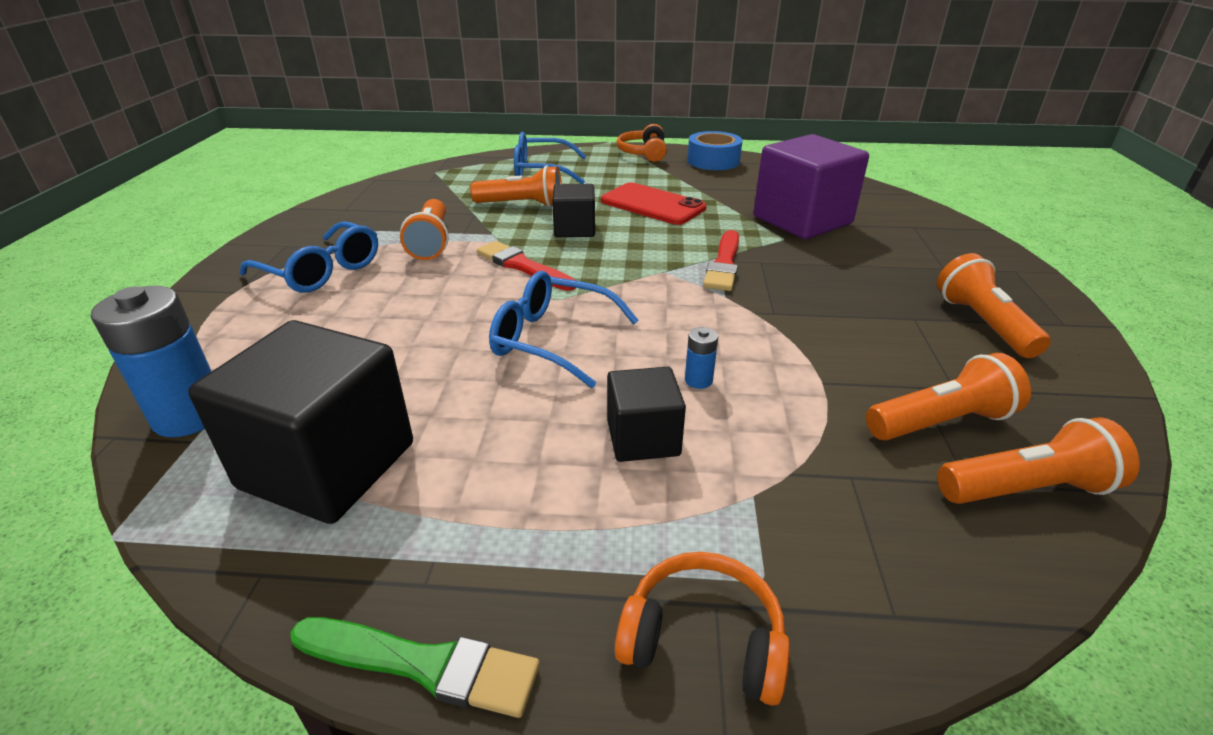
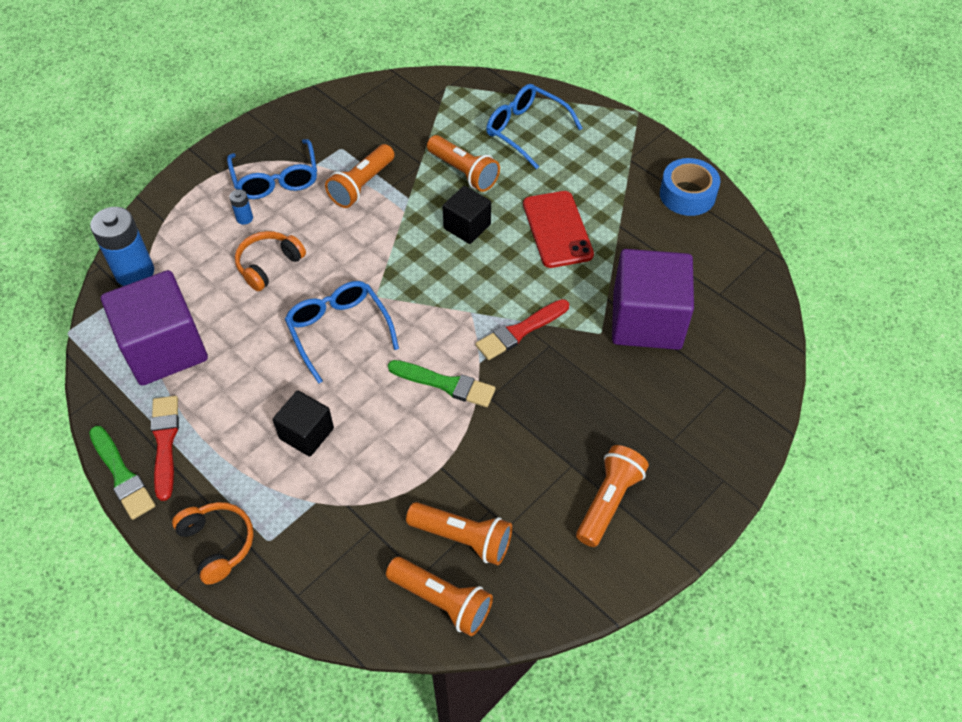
camera: 40 degrees right, 20 degrees up
(328, 465) = (165, 348): black cube -> purple cube
(523, 266) = (391, 249): red brush -> red brush (165, 442)
(643, 153) = (641, 147): orange headphones -> orange headphones (269, 265)
(698, 380) = (378, 417): blue battery -> blue battery (244, 218)
(721, 324) = (445, 384): none -> green brush

